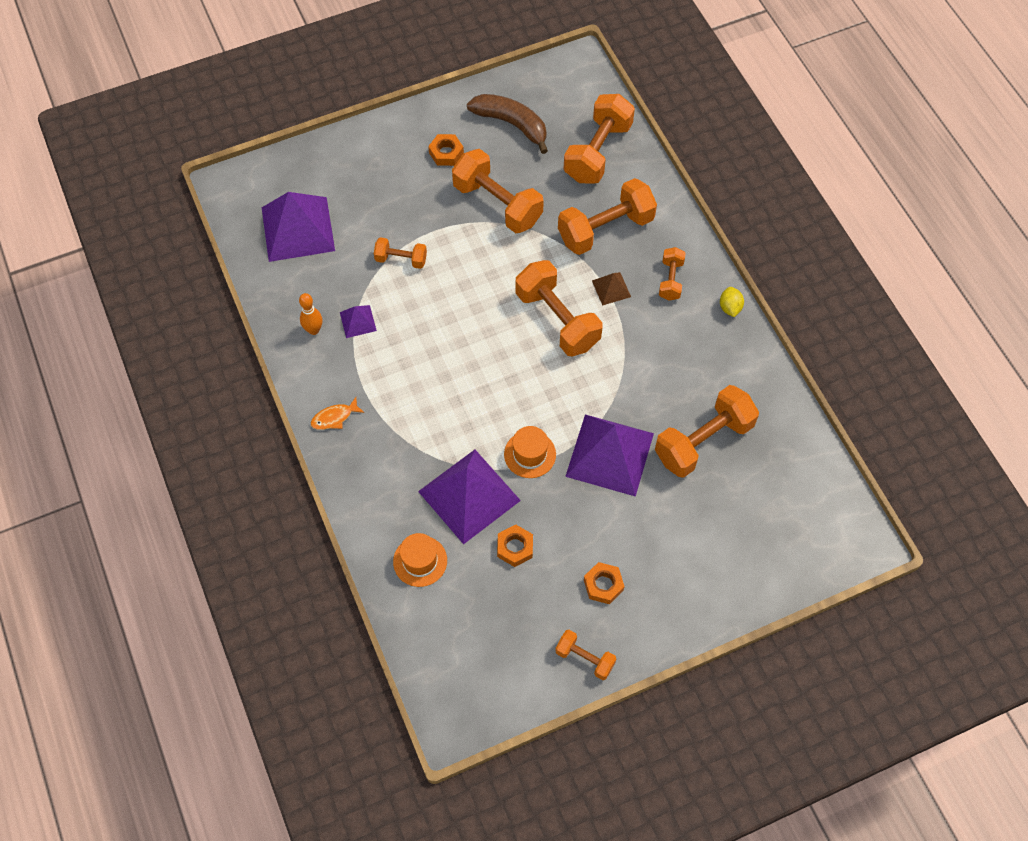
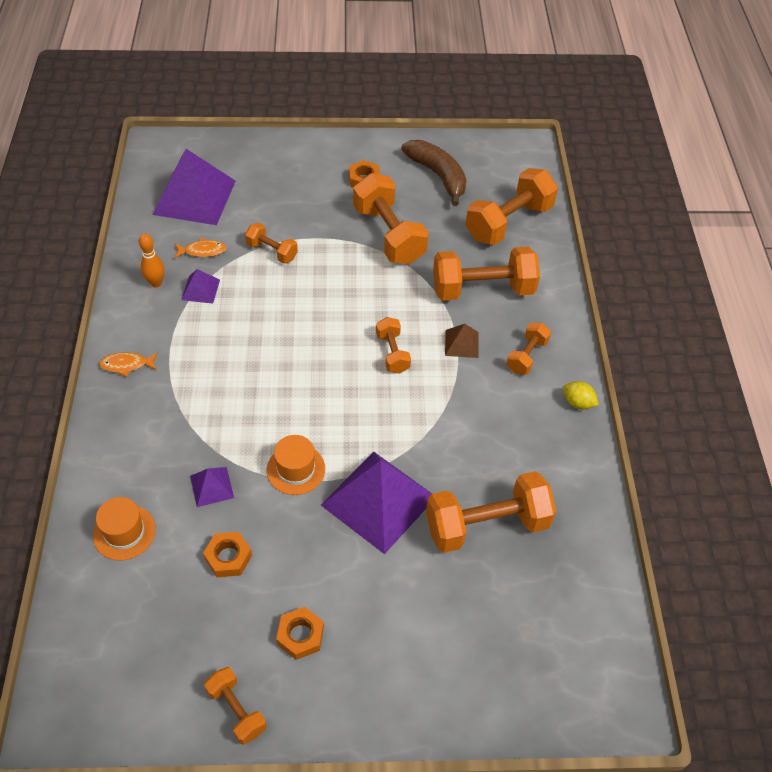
camera: 20 degrees right, 10 degrees down
(337, 282) = (202, 251): none -> orange fish
(469, 495) = (212, 486): purple pyramid -> purple pyramid, size x0.45
(557, 320) = (392, 353): orange dumbbell -> orange dumbbell, size x0.53
(730, 307) = (577, 403): yellow lemon -> yellow lemon turned 75 degrees counterclockwise

